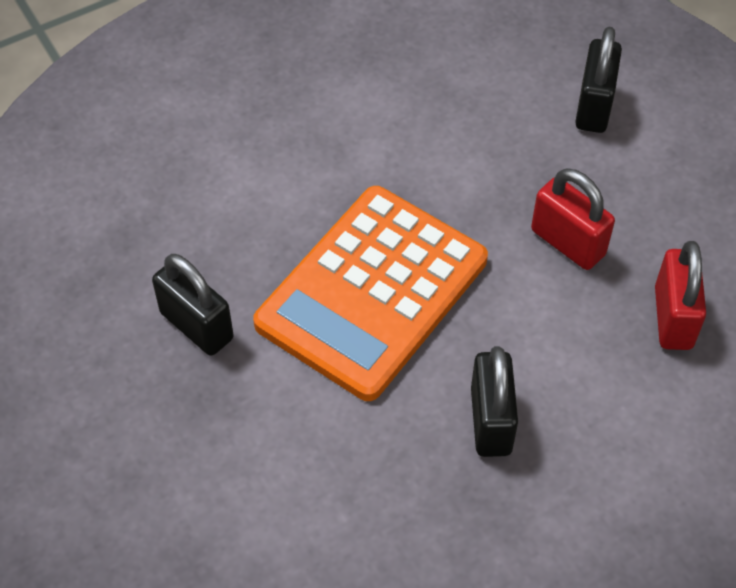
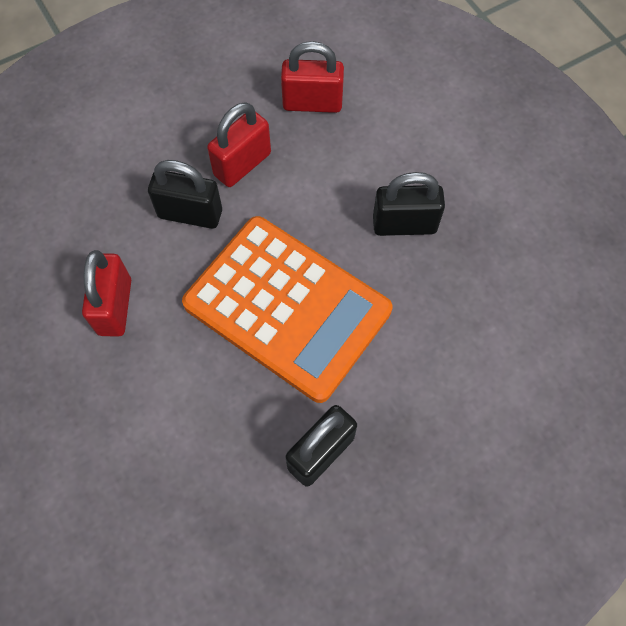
camera: 90 degrees left, 10 degrees up
(372, 133) = (115, 307): none -> red padlock
(593, 106) = (105, 137): black padlock -> black padlock (190, 214)

